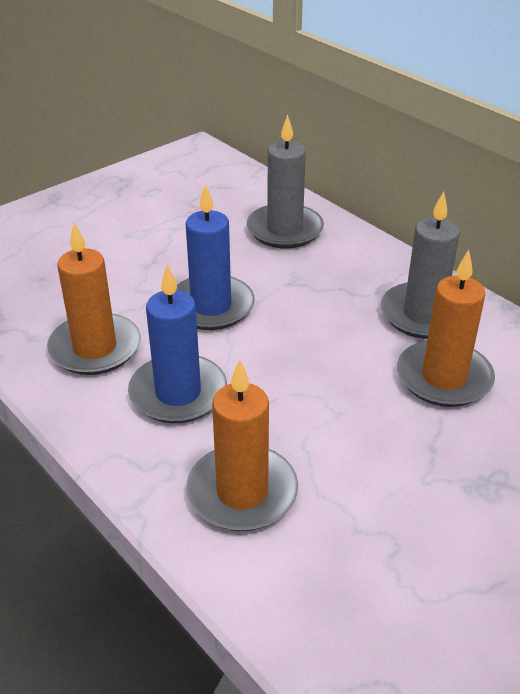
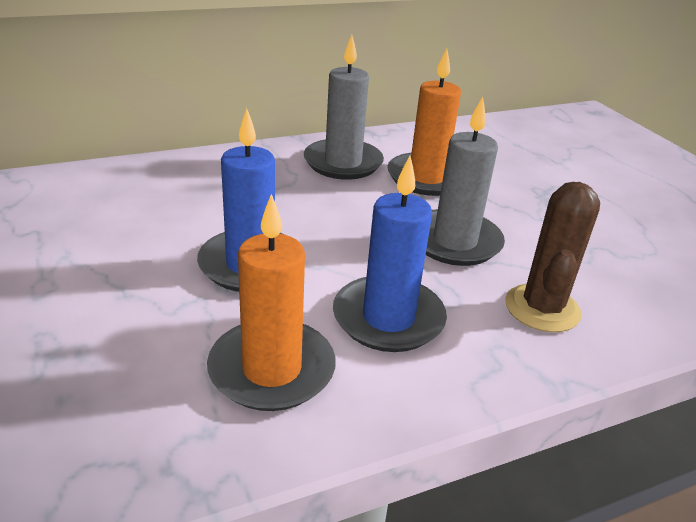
camera: 75 degrees left, 5 degrees down
(242, 492) = (542, 308): orange candle -> brown cactus
(284, 230) = (150, 189): grey candle -> grey candle (454, 241)

